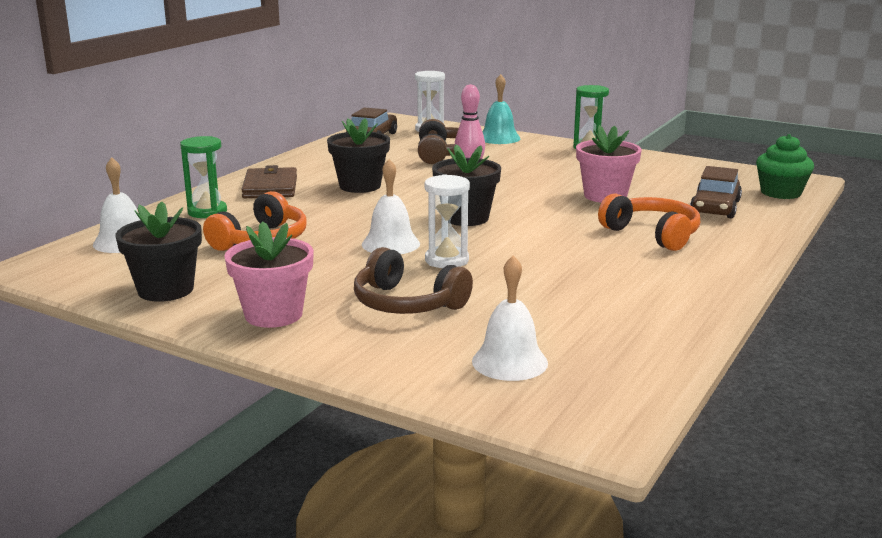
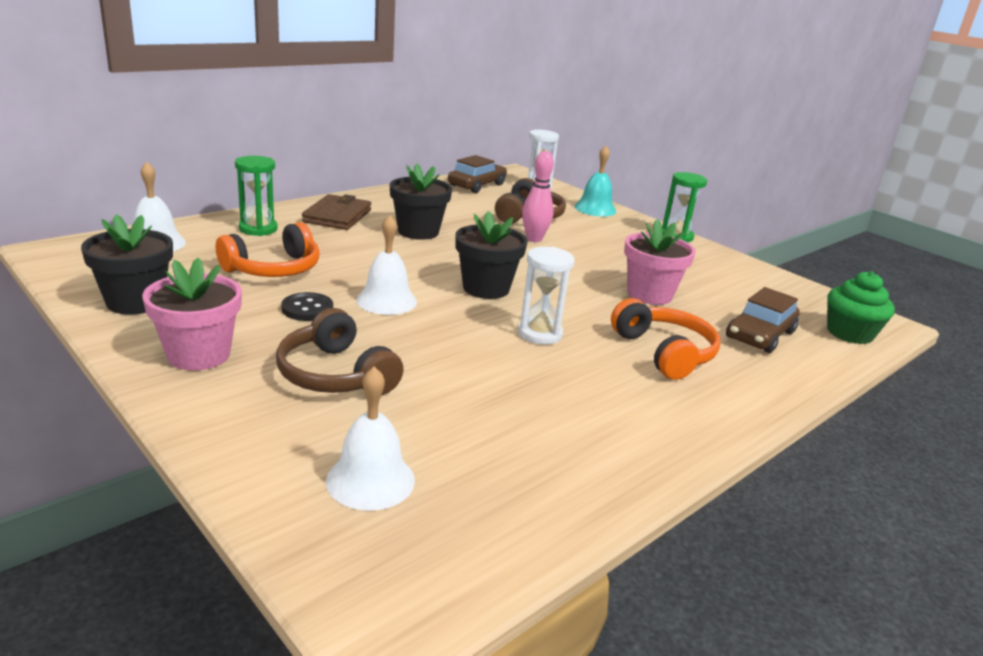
camera: 15 degrees right, 5 degrees up
(328, 263) = (307, 309): none -> black button
(446, 260) = (423, 332): white hourglass -> white hourglass (539, 334)

